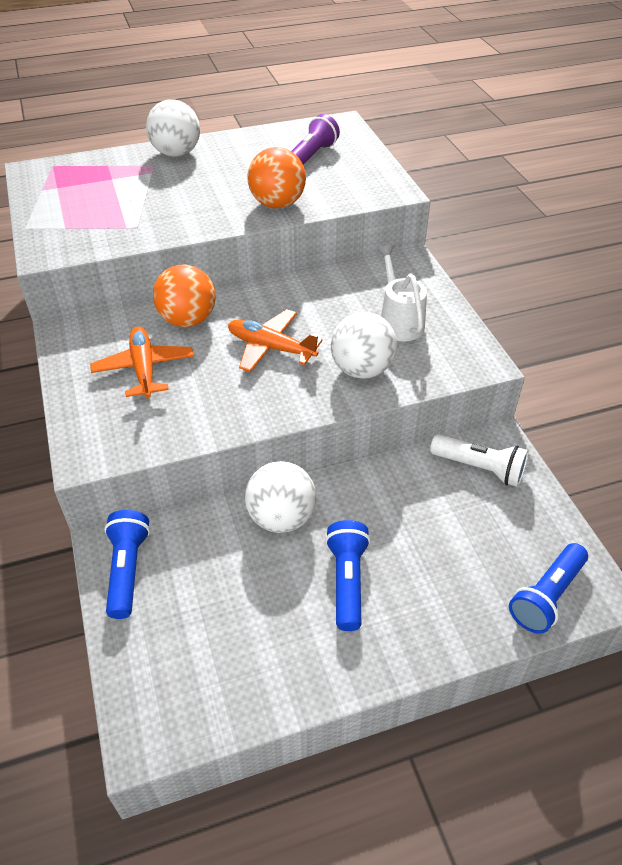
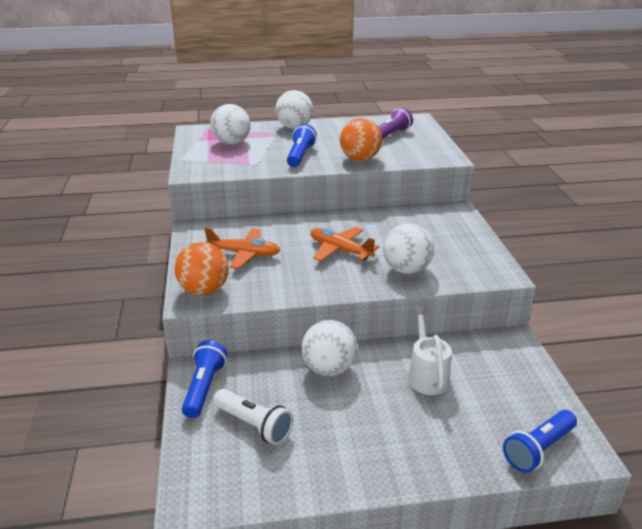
camera: 10 degrees right, 15 degrees down
(93, 190) = (231, 143): none -> white ball
(144, 369) = (244, 254): orange plane -> orange plane turned 105 degrees clockwise
(188, 320) = (282, 229): orange ball -> orange ball (204, 290)
(347, 580) = (373, 416): blue flashlight -> blue flashlight (300, 156)
(399, 321) = (441, 243): white watering can -> white watering can (426, 375)
(480, 468) = (495, 354): white flashlight -> white flashlight (254, 425)

